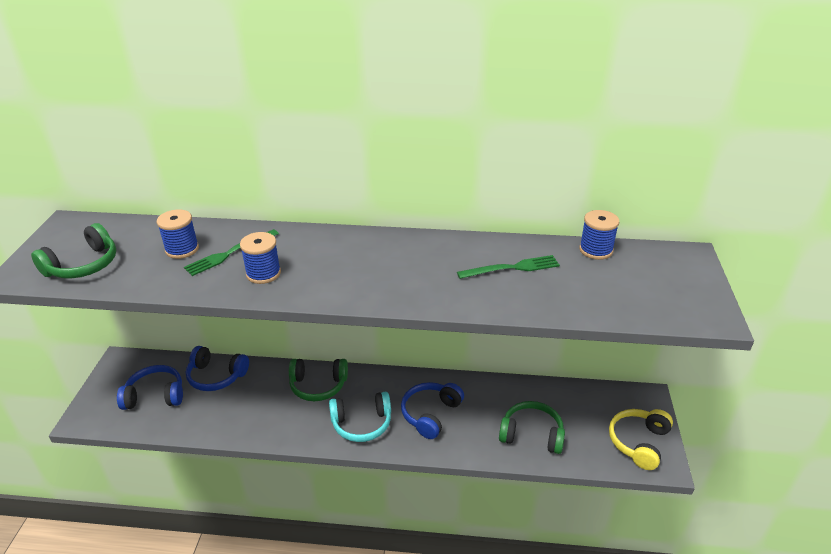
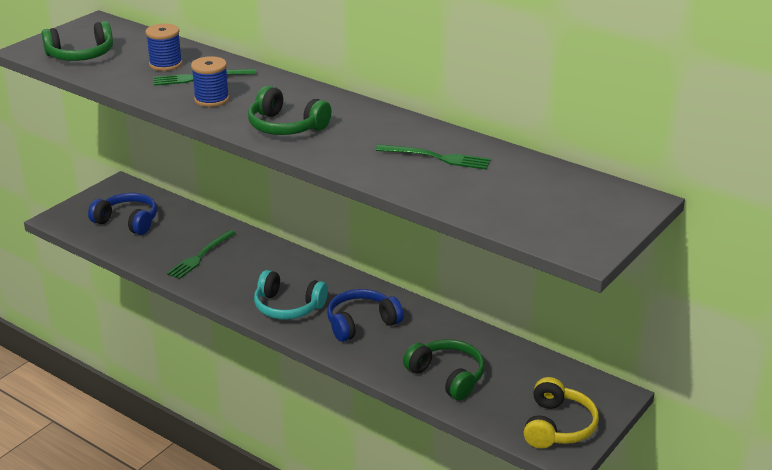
camera: 30 degrees right, 5 degrees down
(216, 376) = (191, 224): blue headphones -> none
(249, 404) = (200, 256): none -> green fork
(318, 385) = (275, 263): green headphones -> green headphones (286, 126)
(595, 250) = (543, 168): blue spool -> none
(638, 442) = (557, 426): yellow headphones -> yellow headphones turned 135 degrees clockwise

